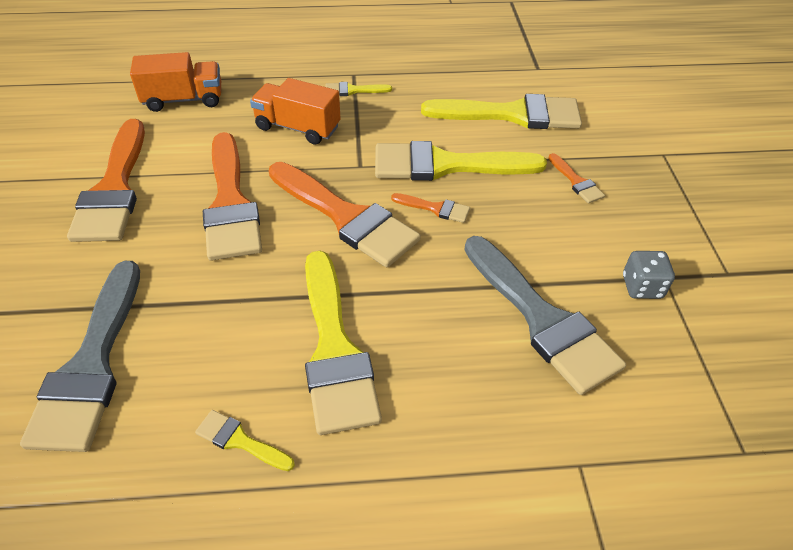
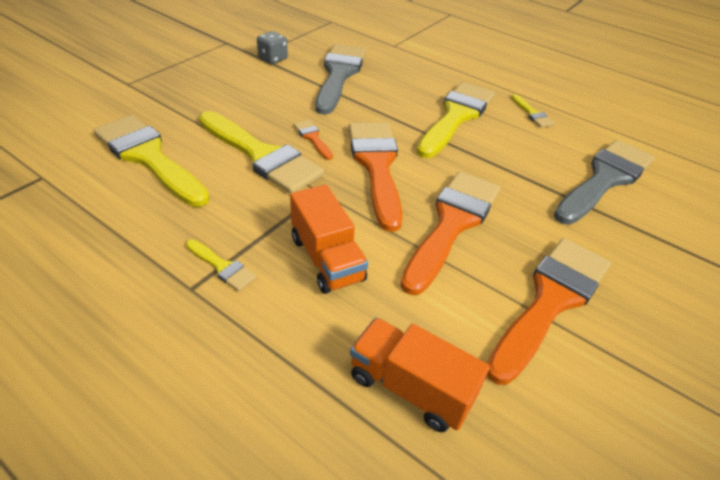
camera: 140 degrees left, 5 degrees down
(576, 182) = (206, 102): orange brush -> none

